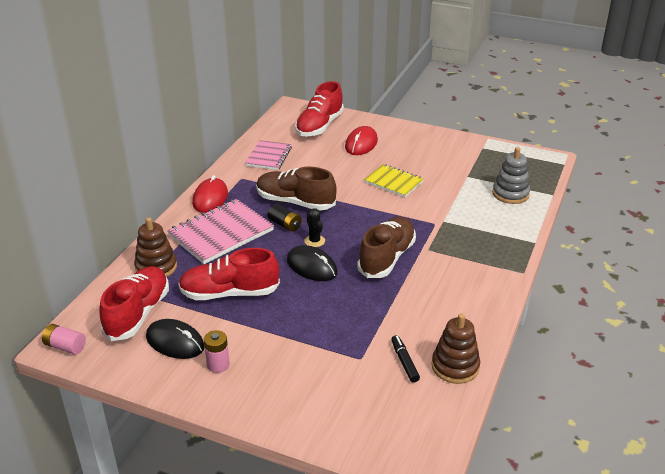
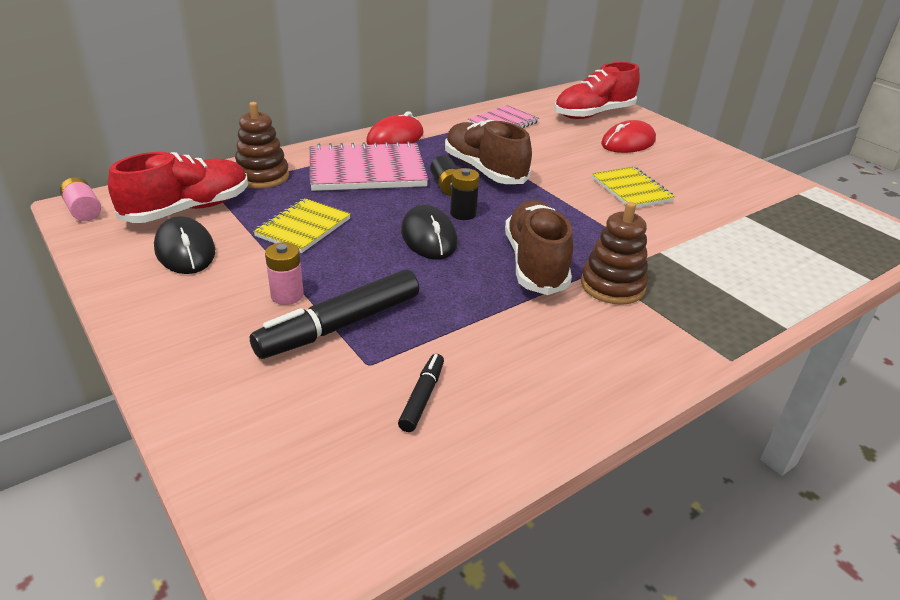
camera: 30 degrees right, 0 degrees up
(218, 365) = (196, 293): pink battery -> pink battery (287, 295)
(229, 293) = (303, 227): red shoe -> yellow notebook
(314, 241) = (463, 213): black cactus -> black battery
(322, 344) = (339, 325): none -> black marker
(386, 258) = (535, 264): brown shoe -> brown shoe turned 60 degrees counterclockwise
(455, 366) = (491, 440): brown stacking toy -> brown stacking toy (612, 286)
(510, 194) = (797, 255): grey stacking toy -> none

